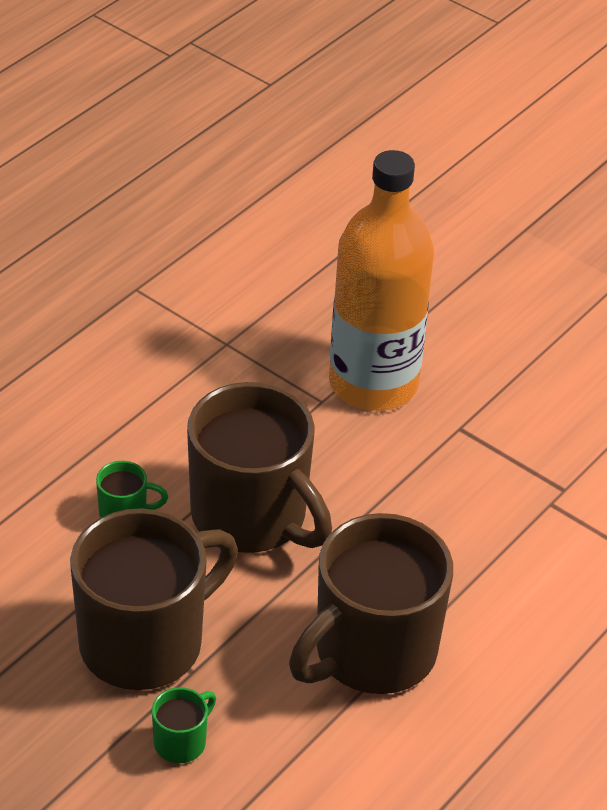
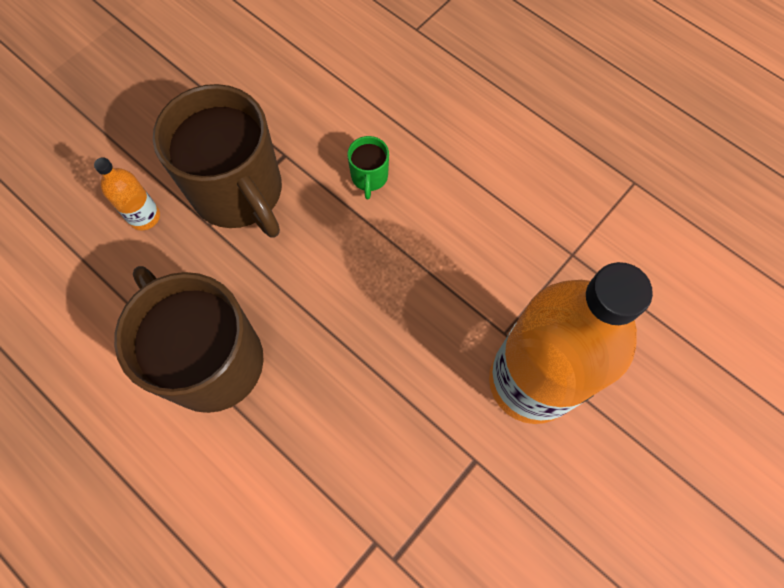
camera: 95 degrees right, 25 degrees up
(181, 742) = (144, 217): green mug -> orange bottle
(251, 517) = (363, 270): brown mug -> none

